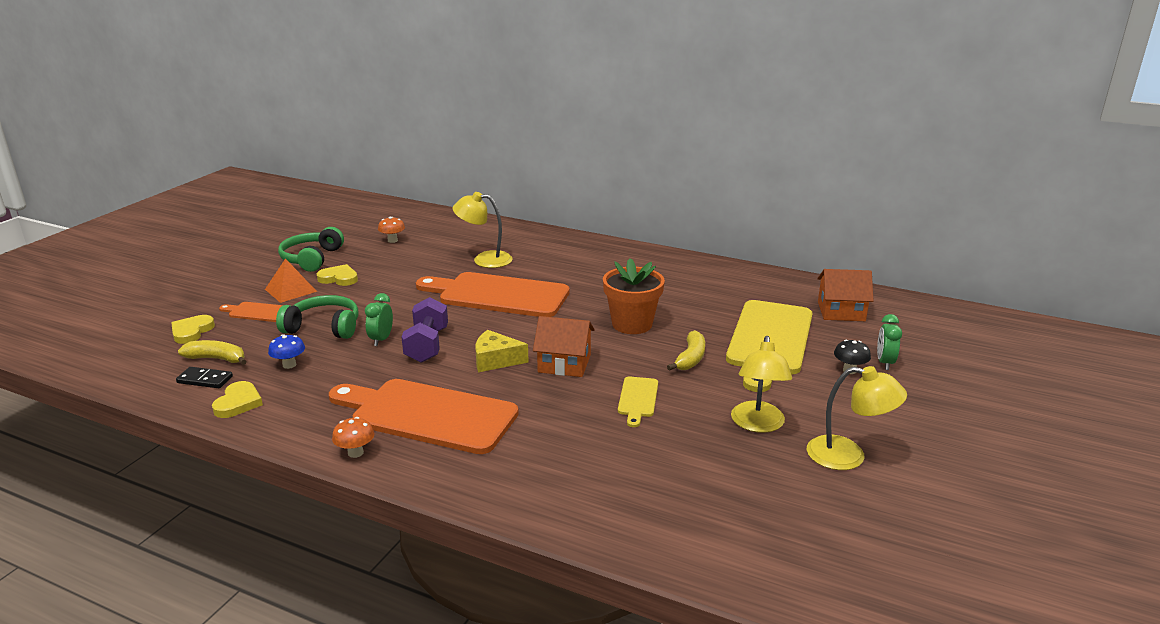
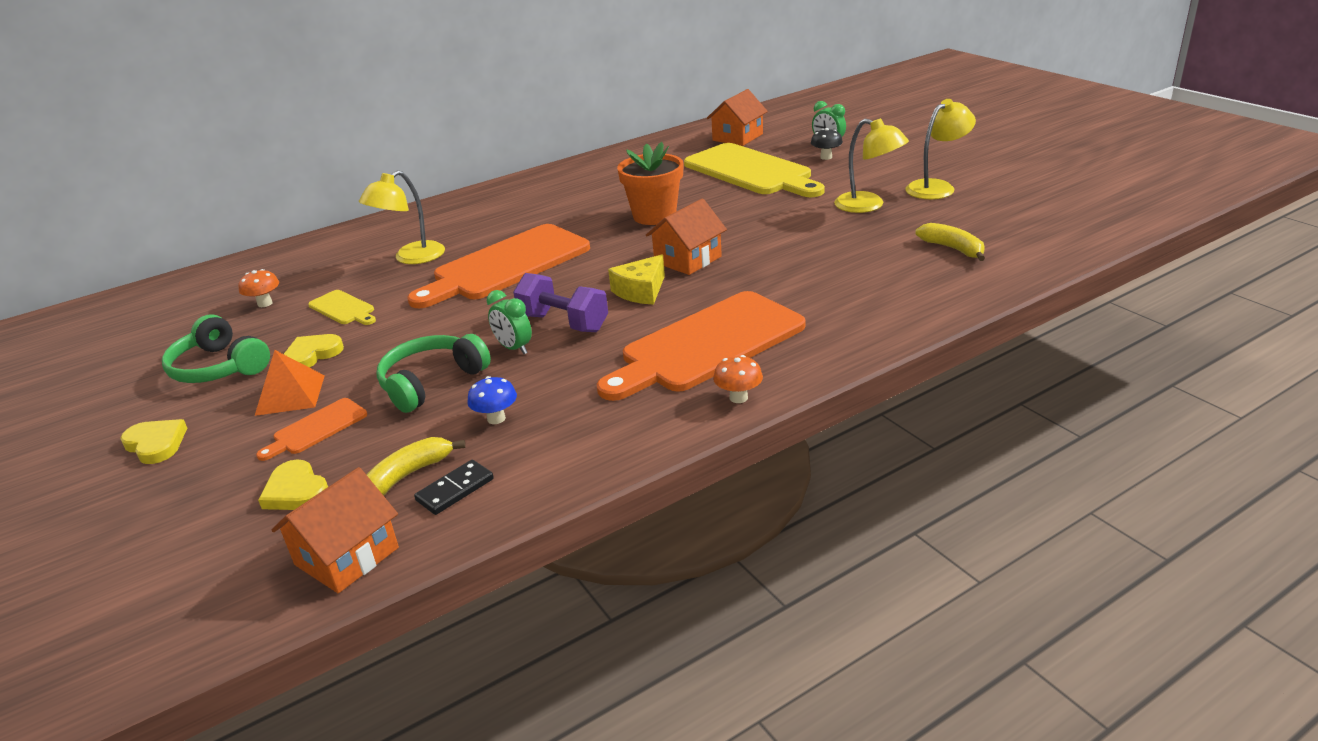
camera: 55 degrees left, 5 degrees up
(133, 370) = (347, 556): none -> orange house
(238, 403) = (547, 467): yellow heart -> yellow heart (156, 444)
(637, 399) = (784, 241): yellow cutting board -> yellow cutting board (343, 309)
(690, 358) = (743, 206): yellow banana -> yellow banana (953, 249)

